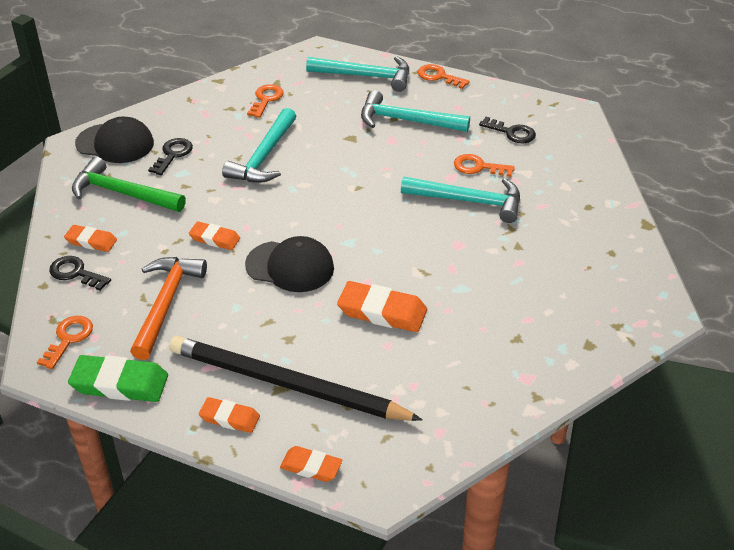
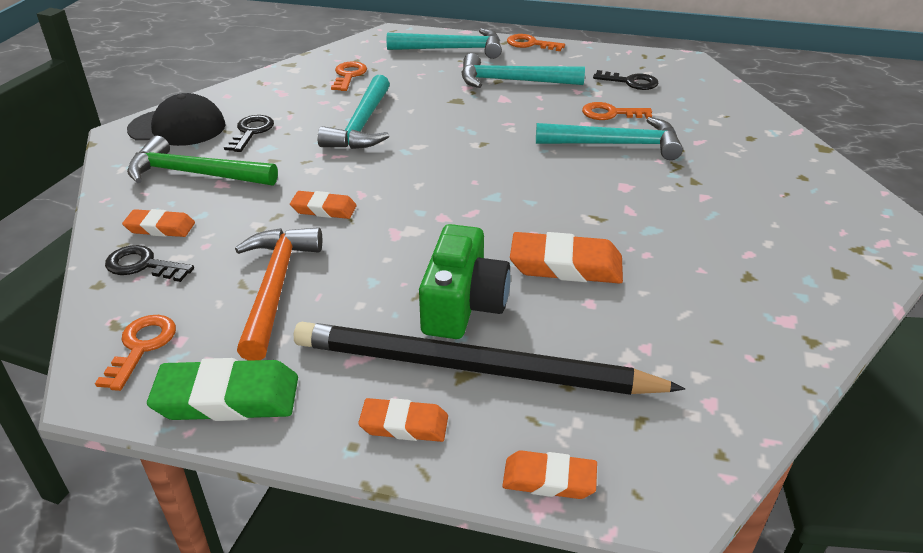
camera: 10 degrees left, 5 degrees down
(290, 266) = (429, 229): black cap -> none
(295, 334) = (463, 304): none -> green camera

